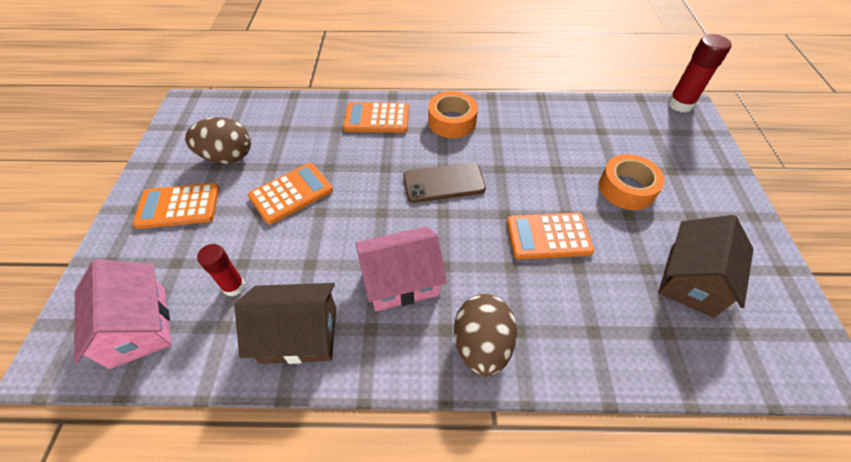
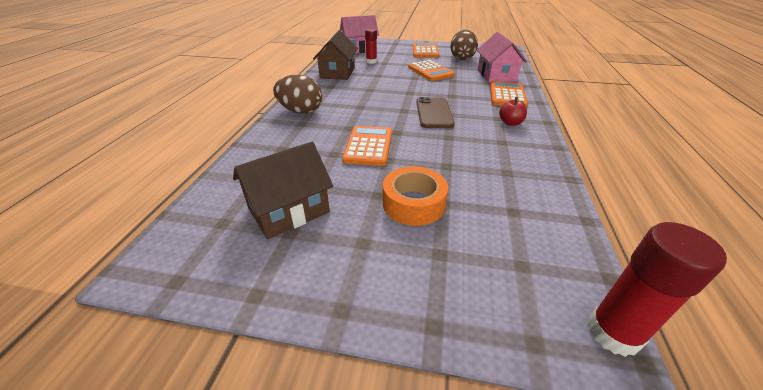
camera: 100 degrees right, 15 degrees down
(401, 280) = (355, 94): pink house -> pink house (496, 75)
(452, 121) = (510, 123): orange tape -> red apple
(691, 280) = (289, 210): brown house -> brown house turned 75 degrees counterclockwise

